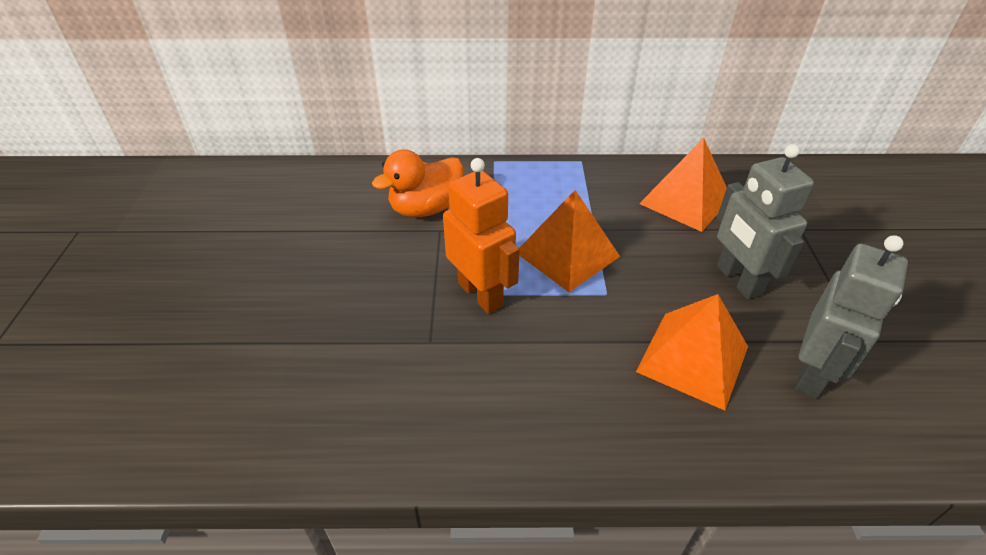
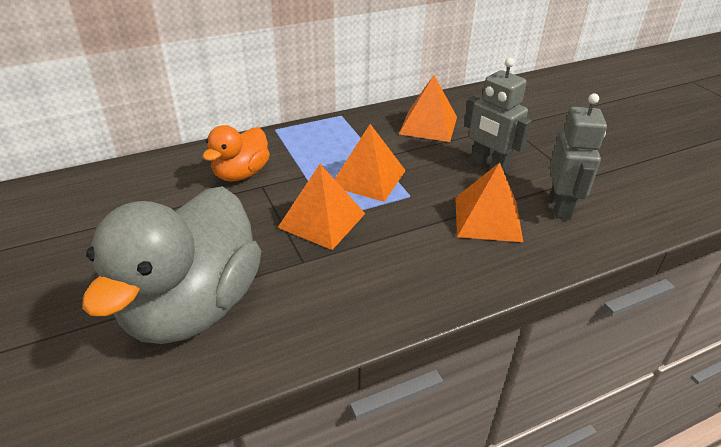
camera: 25 degrees left, 5 degrees down
(286, 358) = (193, 306): none -> grey duck
(481, 294) = (322, 220): orange robot -> orange pyramid

